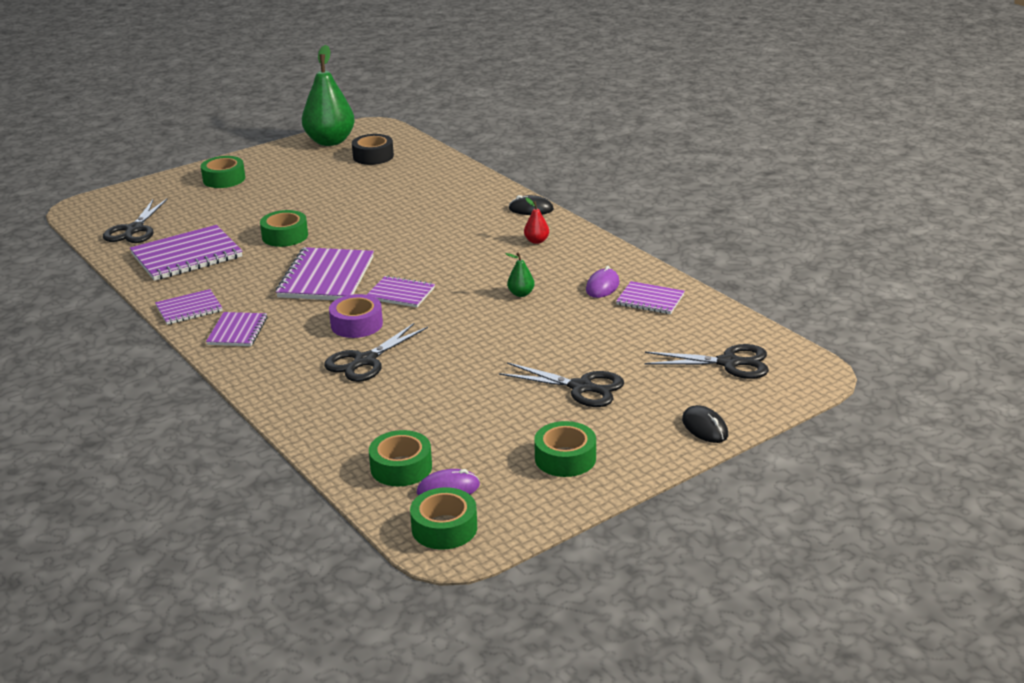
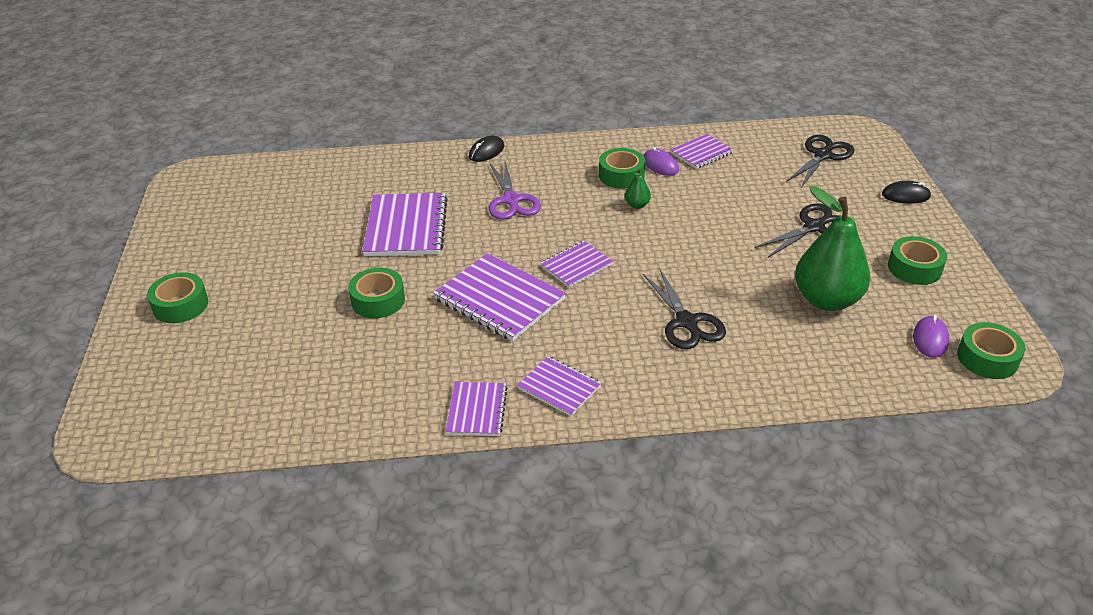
camera: 60 degrees left, 10 degrees up
(134, 230) = (228, 407): black scissors -> none
(186, 256) = (346, 381): purple notebook -> purple notebook (406, 227)
(330, 141) = (186, 210): green pear -> green pear (826, 300)
(356, 324) = (613, 307): purple tape -> none
(373, 156) = (262, 196): black tape -> none
(401, 467) = (884, 354): green tape -> green tape (621, 175)
(467, 241) = (511, 200): none -> purple scissors
(536, 241) = (549, 168): red pear -> none

